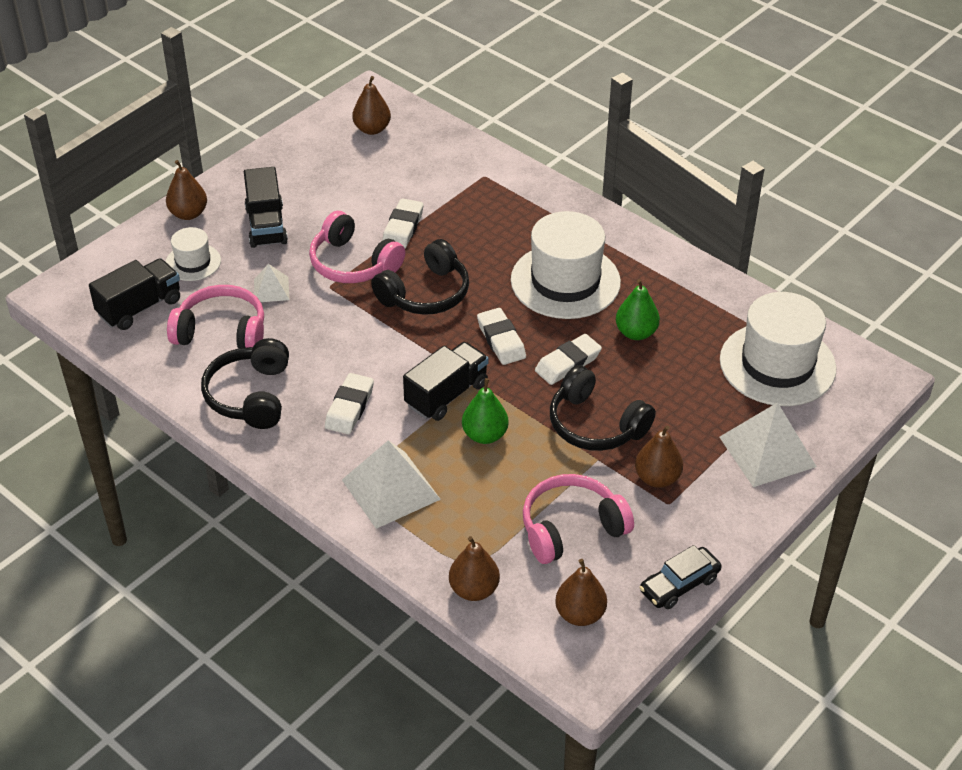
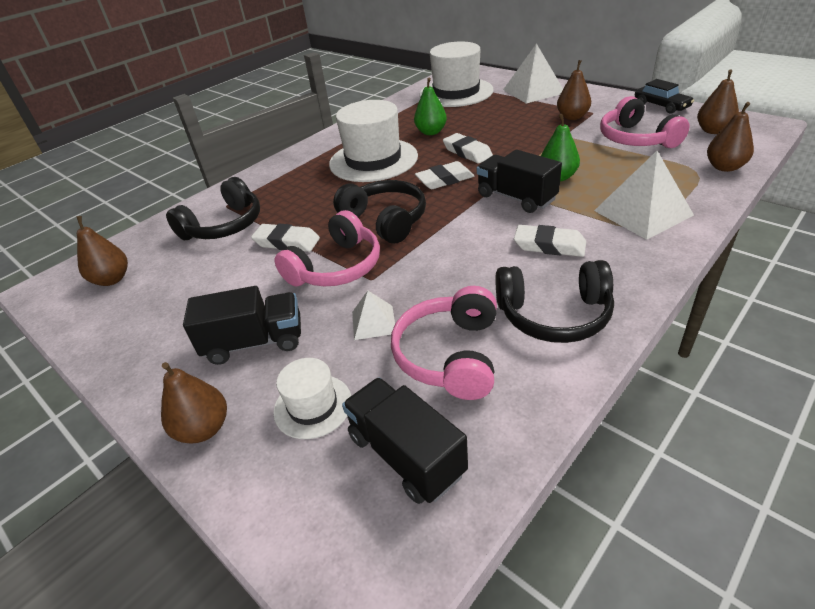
camera: 85 degrees left, 5 degrees down
(595, 424) = (529, 138): black headphones -> black headphones (224, 225)

